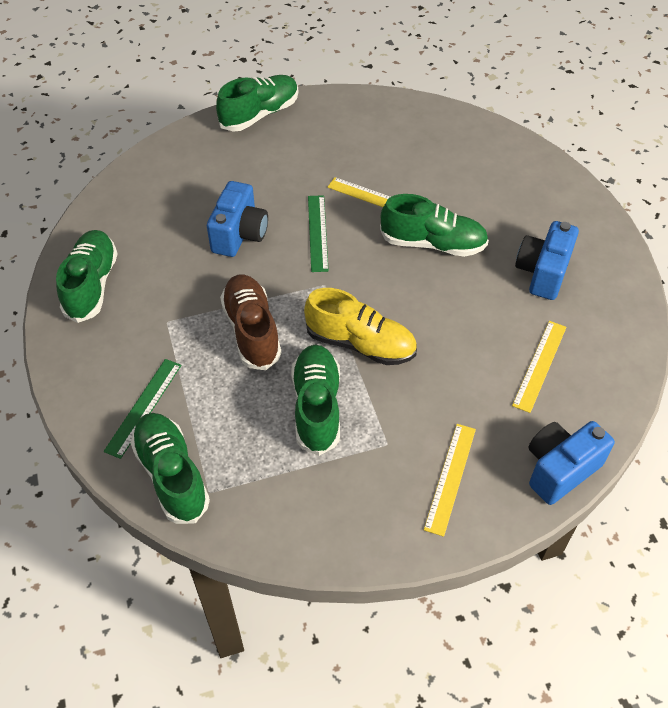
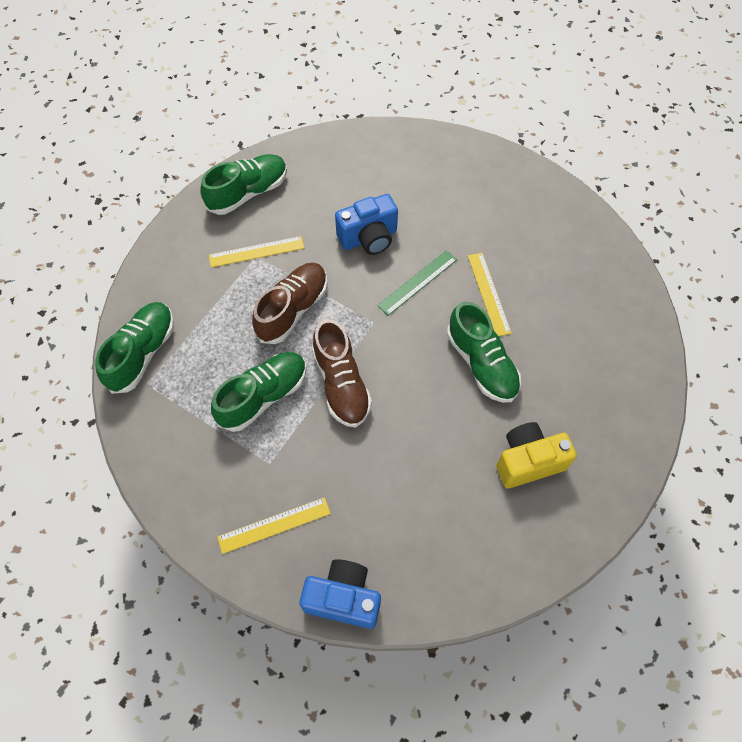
camera: 50 degrees right, 10 degrees up
(143, 407) = (179, 297): green ruler -> none
(259, 114) = (495, 161): green shoe -> none
(360, 343) = (341, 384): yellow shoe -> brown shoe
(540, 365) = (430, 520): yellow ruler -> yellow ruler (256, 252)
(542, 273) = (528, 461): blue camera -> yellow camera

